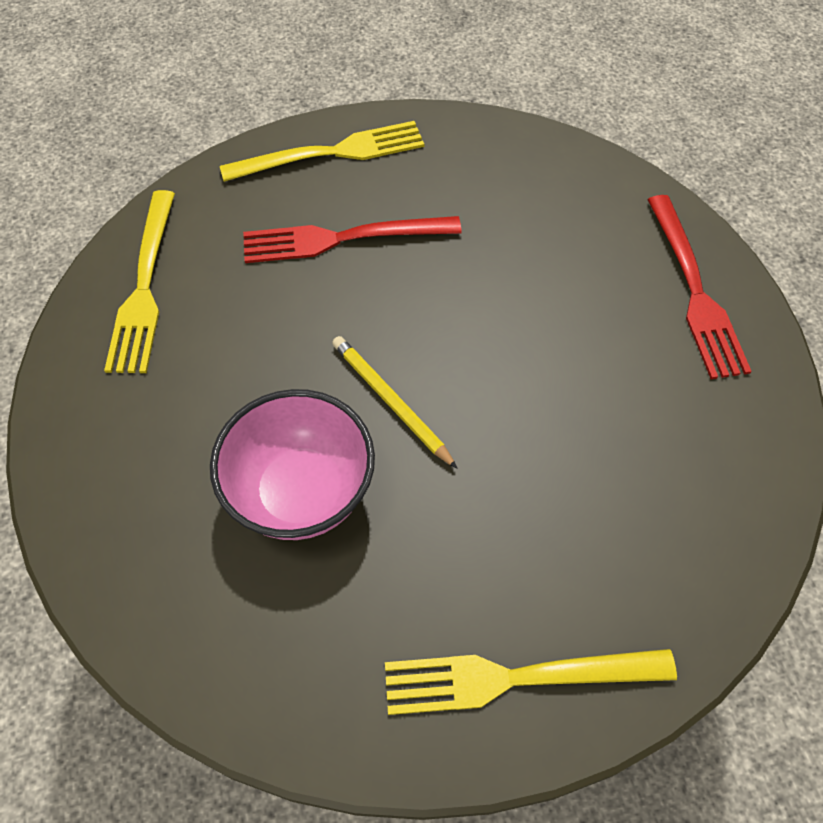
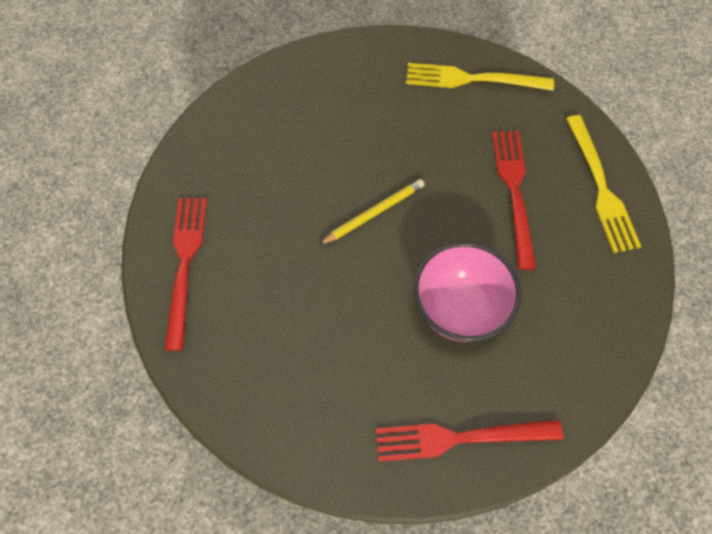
camera: 95 degrees right, 5 degrees up
(301, 492) = (315, 162): pink bowl -> pink bowl (460, 308)
(514, 678) = (185, 262): yellow fork -> red fork

